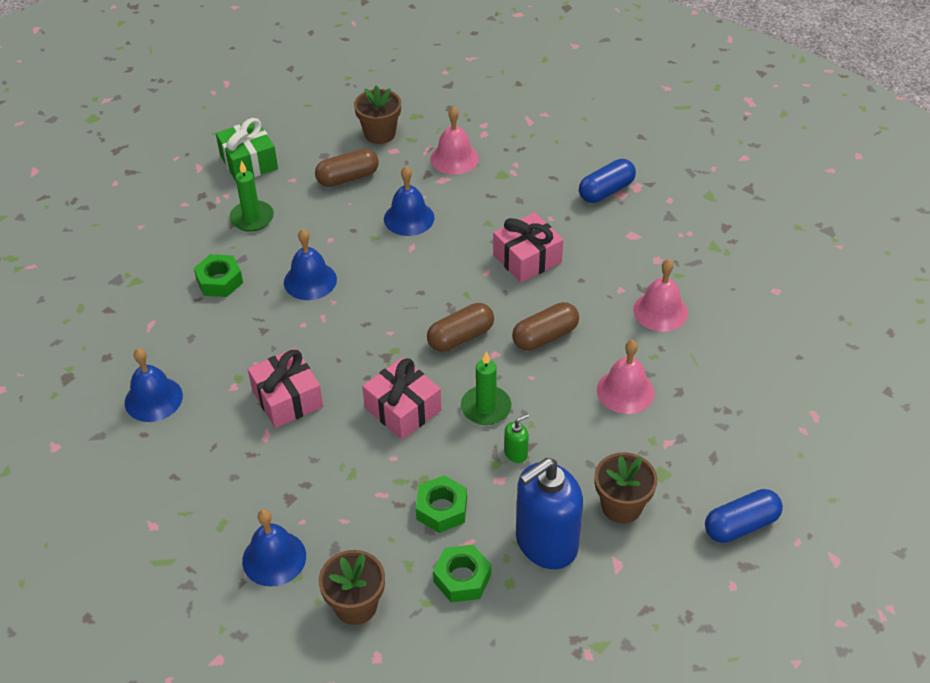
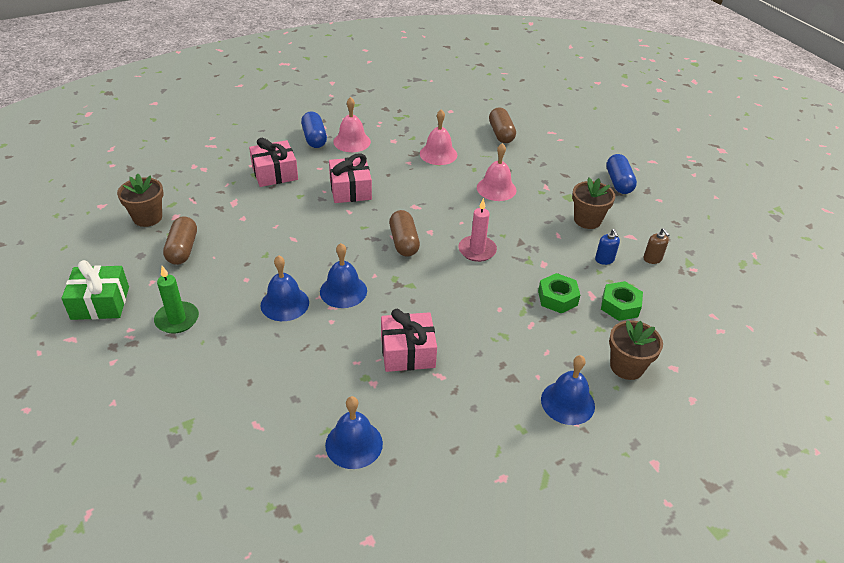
camera: 70 degrees left, 5 degrees down
(219, 281) = (239, 361): green nut -> none
(403, 409) = (455, 290): pink gift -> pink gift (275, 173)
(409, 218) = (260, 231): blue bell -> blue bell (343, 291)
(454, 158) = (216, 190): pink bell -> pink bell (352, 141)
(486, 407) = (477, 250): green candle -> pink candle
(516, 453) = (524, 249): green soap dispenser -> none
(545, 336) = (429, 205): brown capsule -> brown capsule (501, 134)
(546, 543) = (604, 260): blue soap dispenser -> blue soap dispenser, size x0.41
(581, 599) = (652, 259): none -> brown soap dispenser

